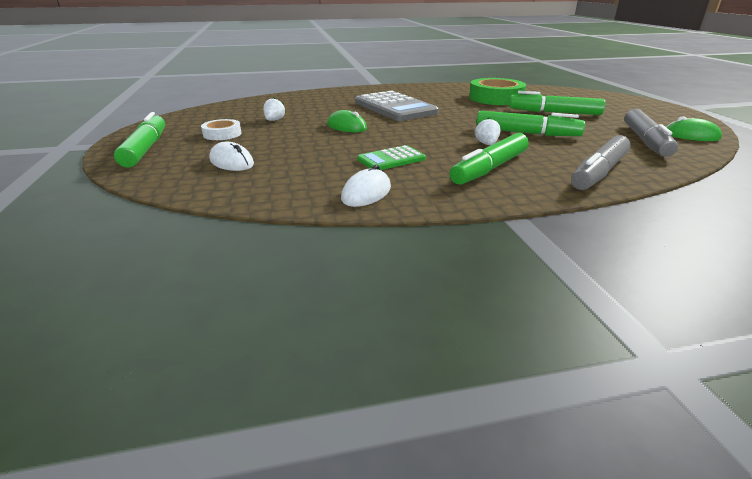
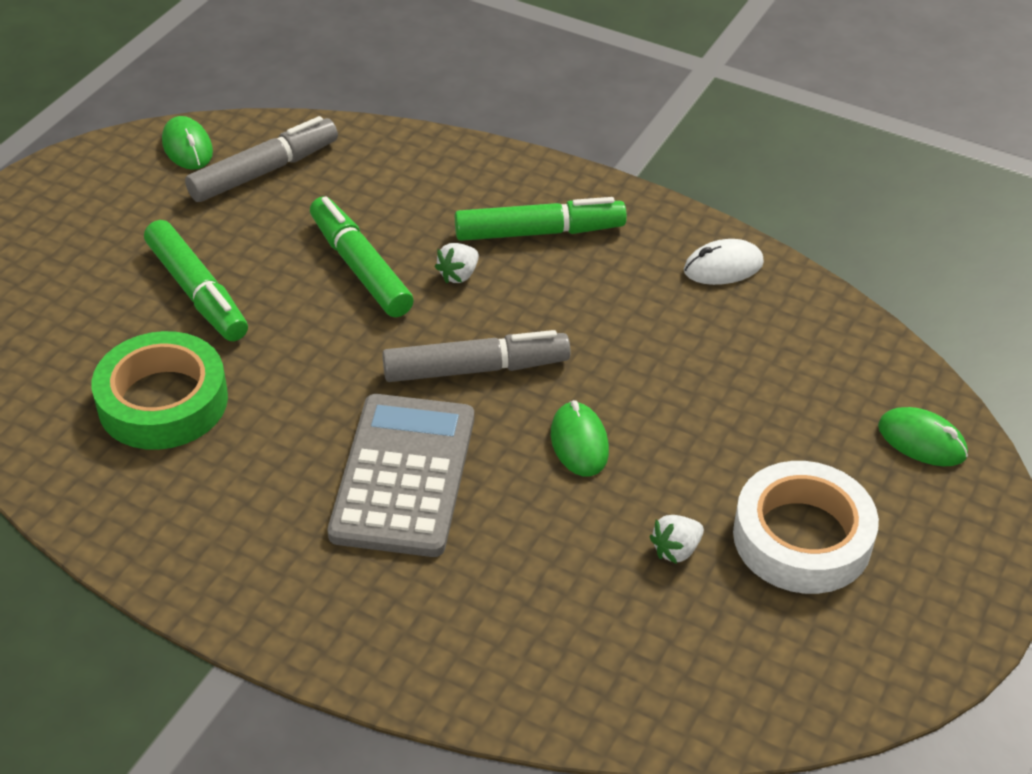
camera: 140 degrees left, 15 degrees up
(146, 149) = (947, 546): green marker -> none
(172, 171) = (921, 441): none -> green mouse
(222, 134) = (802, 537): white tape -> white tape, size x1.87
(231, 162) = (833, 422): white mouse -> none
(391, 159) = (624, 311): green calculator -> none
(599, 172) = (442, 165): grey marker -> grey marker (476, 368)

